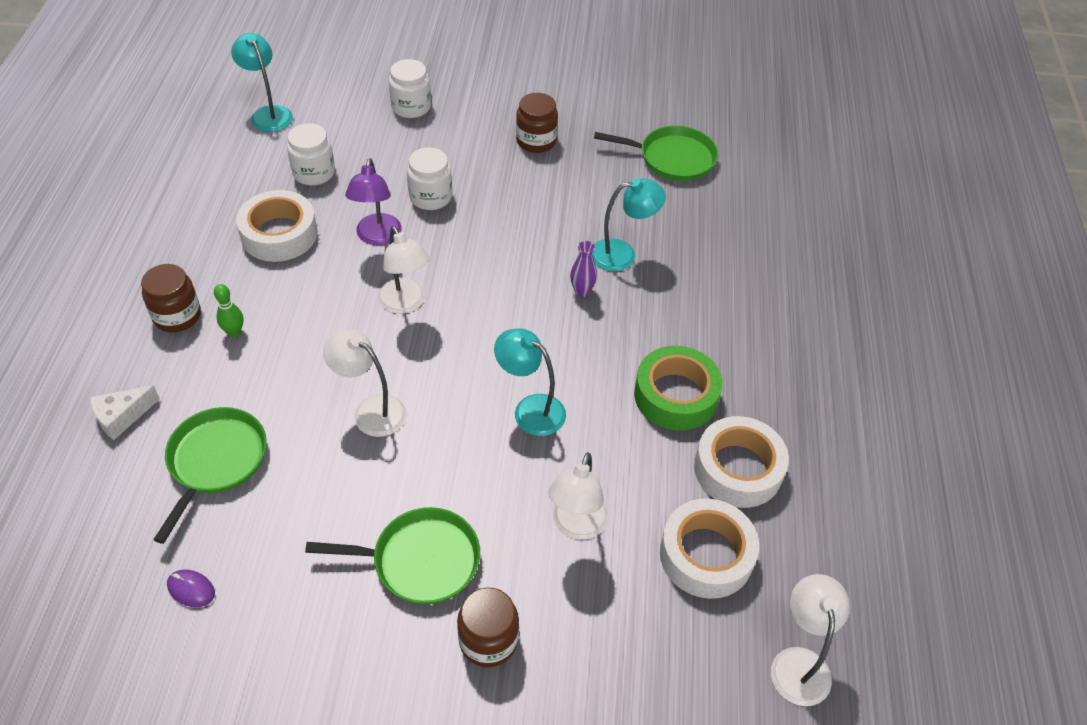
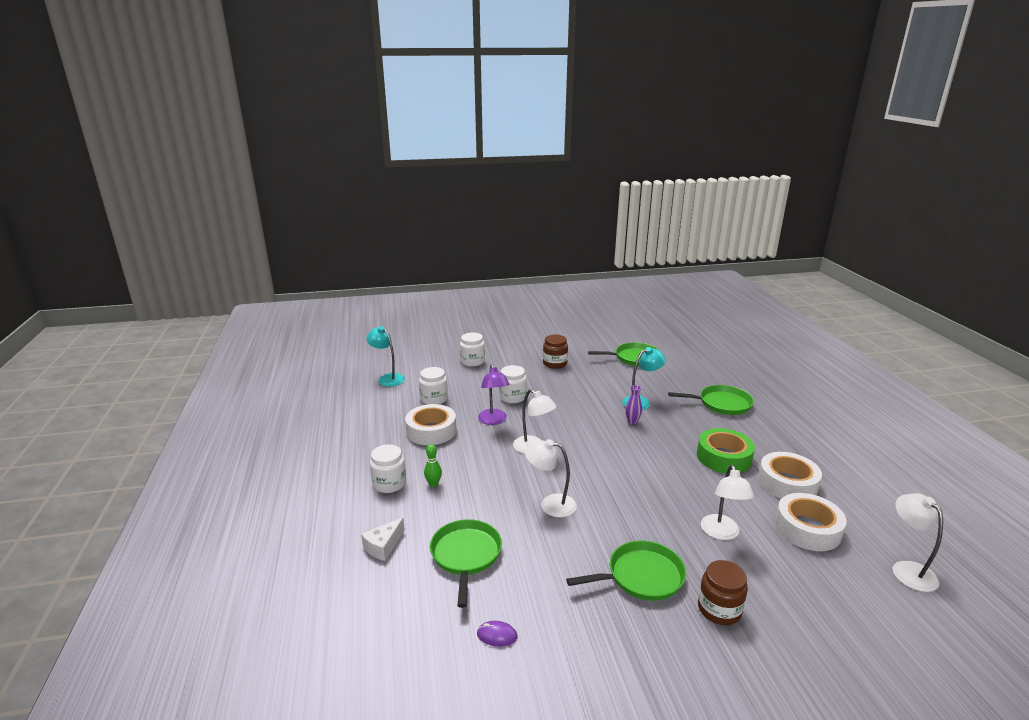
camera: 15 degrees left, 25 degrees down
(177, 316) = (389, 484): brown jar -> white jar
(530, 409) = (647, 482): turquoise lamp -> none
(749, 290) = (722, 404): none -> green pan

